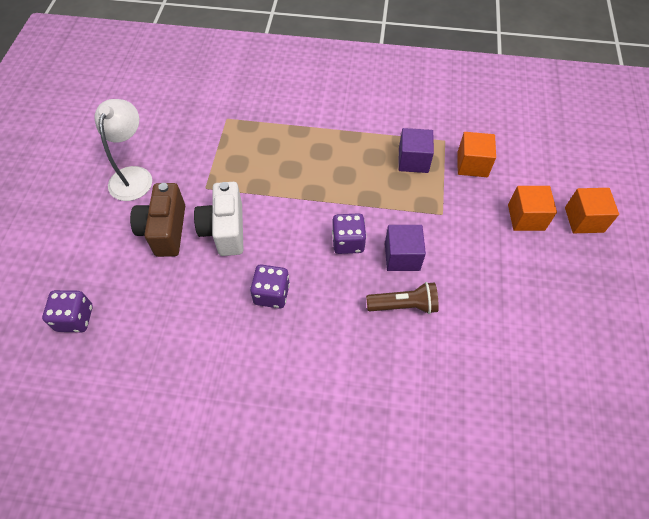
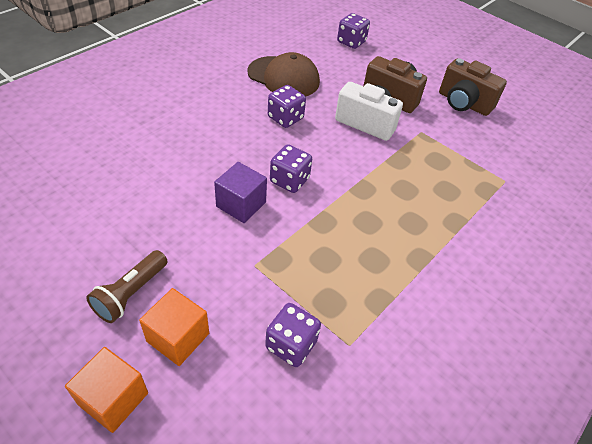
camera: 120 degrees right, 10 degrees down
(133, 176) = (463, 103): white lamp -> brown camera
(203, 339) = (283, 77): none -> brown cap
(404, 305) = (198, 177): brown flashlight -> brown flashlight (131, 293)
(413, 160) = (342, 290): purple cube -> none
(472, 164) = (291, 344): orange cube -> purple dice

